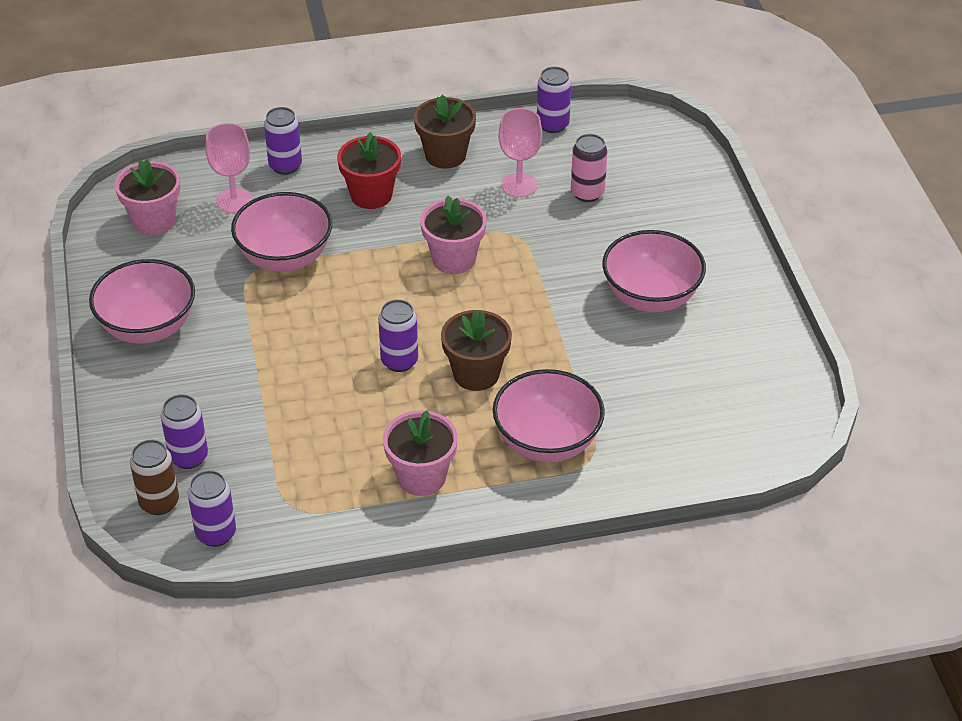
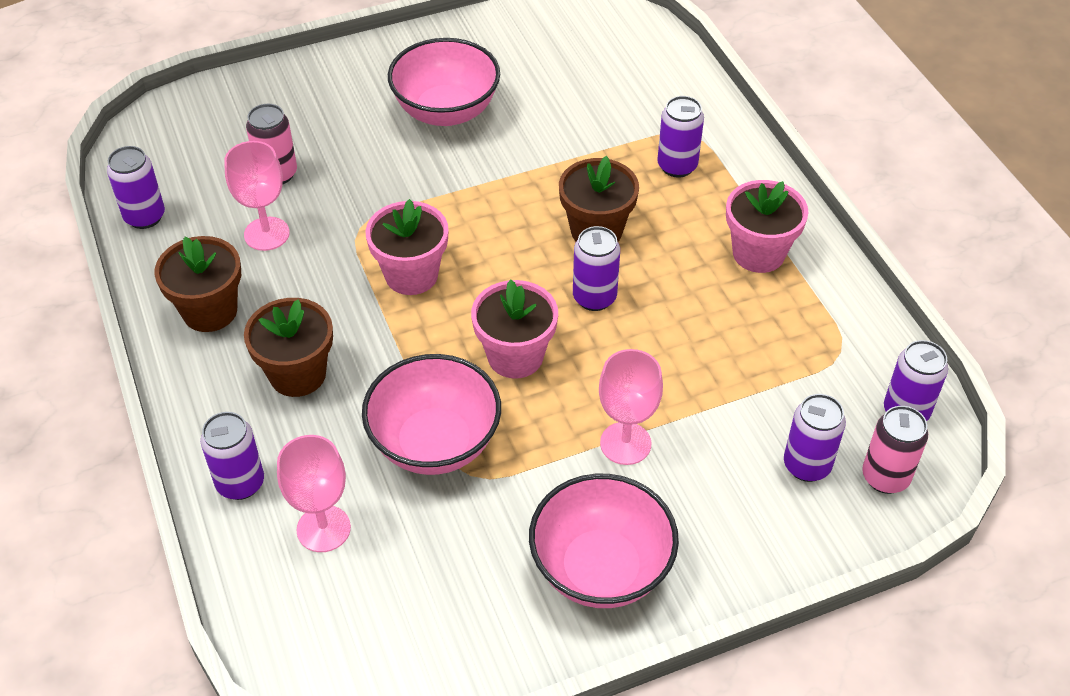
camera: 100 degrees left, 5 degrees up
(154, 221) = (380, 622): pink flower pot -> pink flower pot (515, 356)
(159, 502) = (885, 477): brown can -> pink can
(248, 356) = (625, 443): none -> pink goblet
(371, 195) = (297, 374): red flower pot -> brown flower pot
(547, 442) = (677, 166): pink bowl -> purple can

